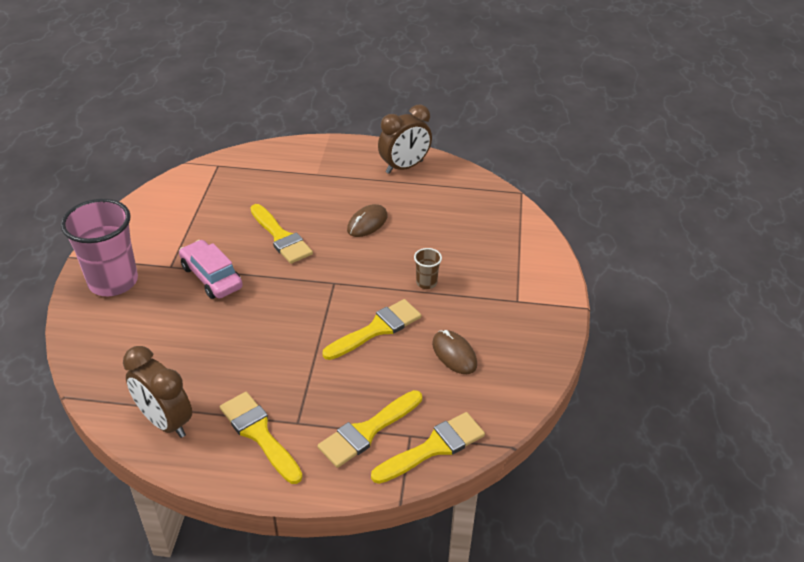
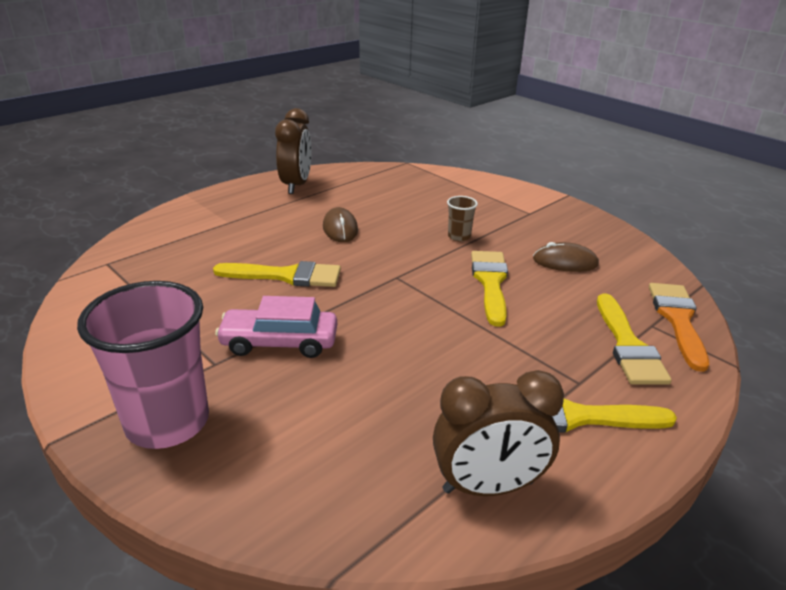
camera: 50 degrees left, 10 degrees down
(434, 447) = (677, 319): yellow brush -> orange brush

